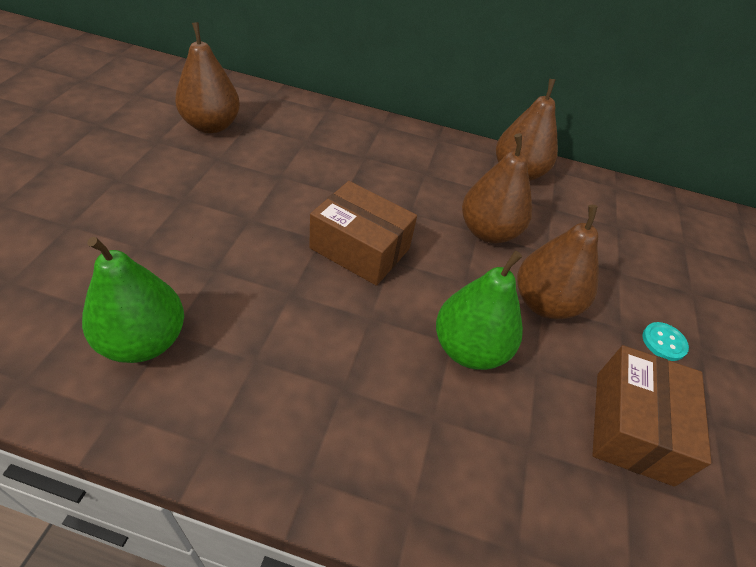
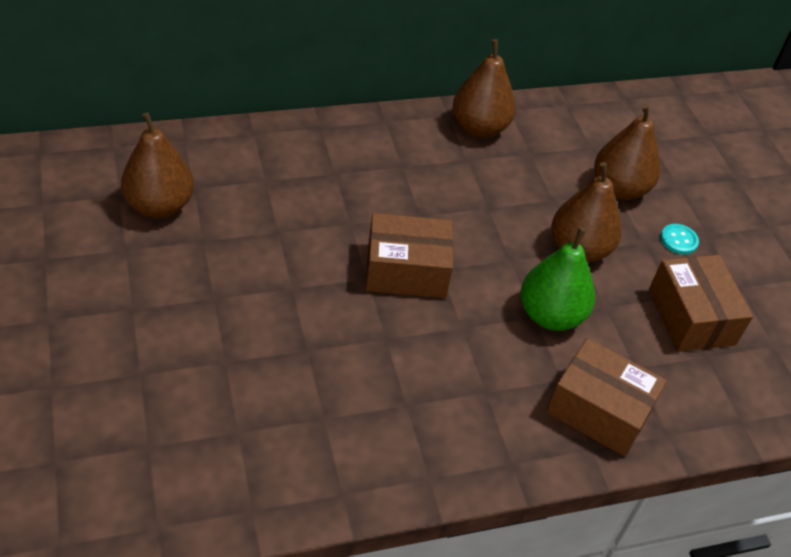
camera: 30 degrees left, 0 degrees up
(144, 341) = (310, 434): green pear -> none
(452, 474) = (599, 410): none -> brown box
(488, 232) = (495, 203): brown pear -> brown pear (619, 189)

